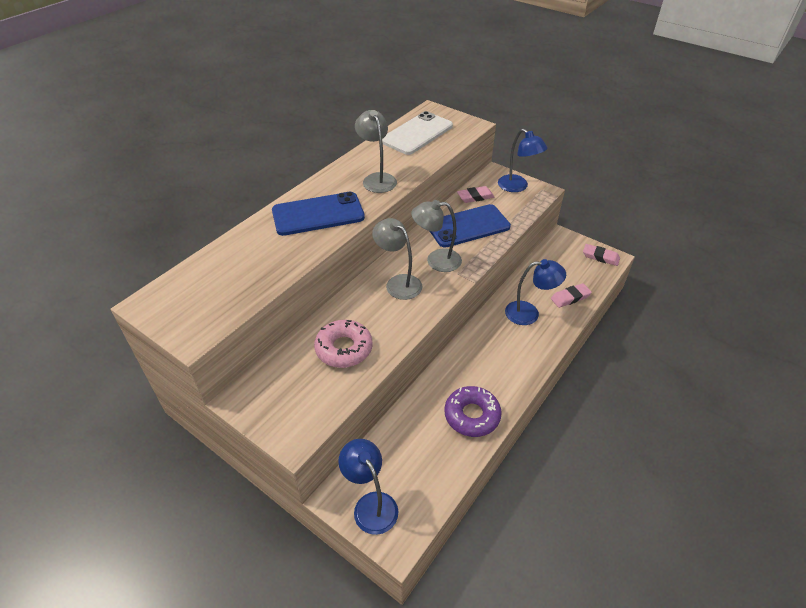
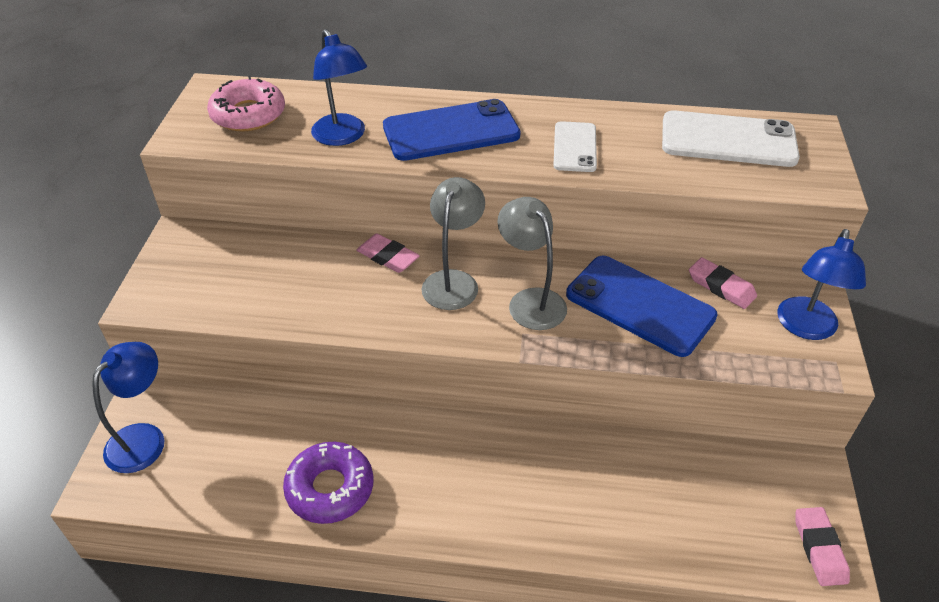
camera: 60 degrees right, 0 degrees up
(318, 214) = (451, 131): blue phone -> blue phone turned 60 degrees counterclockwise
(344, 348) = (300, 282): pink donut -> pink donut (248, 114)
(377, 179) = (574, 147): grey lamp -> white phone
(529, 313) = (581, 486): blue lamp -> blue lamp (343, 137)
(570, 297) = (667, 533): pink eraser -> pink eraser (388, 257)

